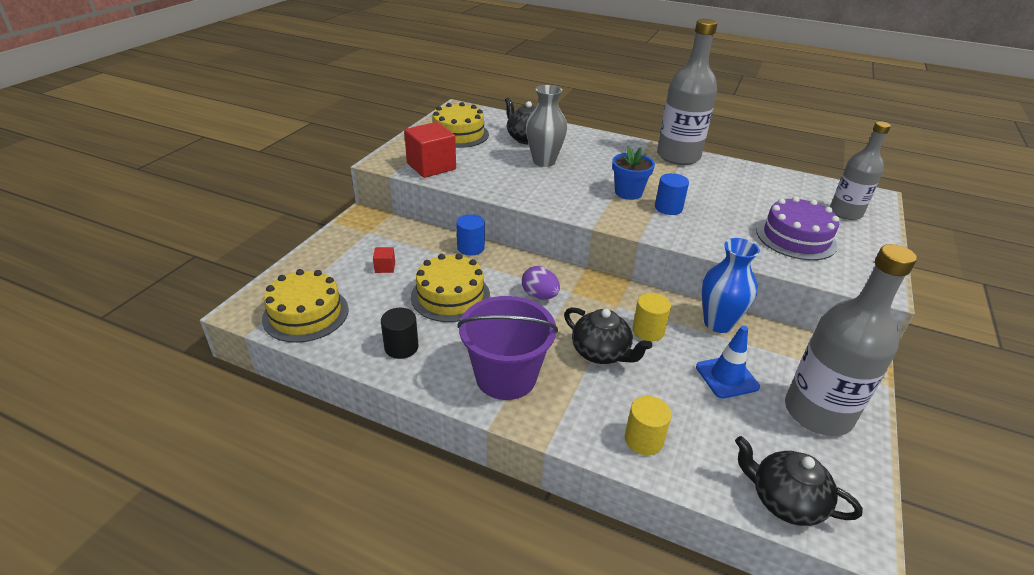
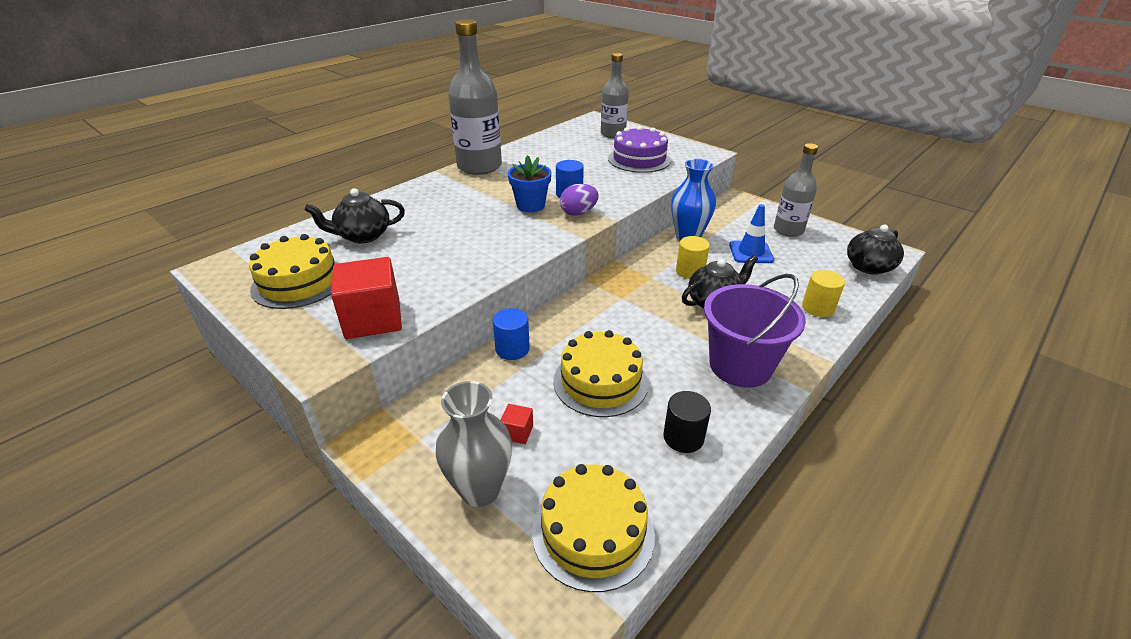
camera: 70 degrees left, 0 degrees up
(539, 296) = (622, 318): purple egg -> purple egg (578, 213)
(544, 161) = (430, 236): grey vase -> grey vase (480, 490)
(817, 412) = (788, 230): grey bottle -> grey bottle, size x0.64

